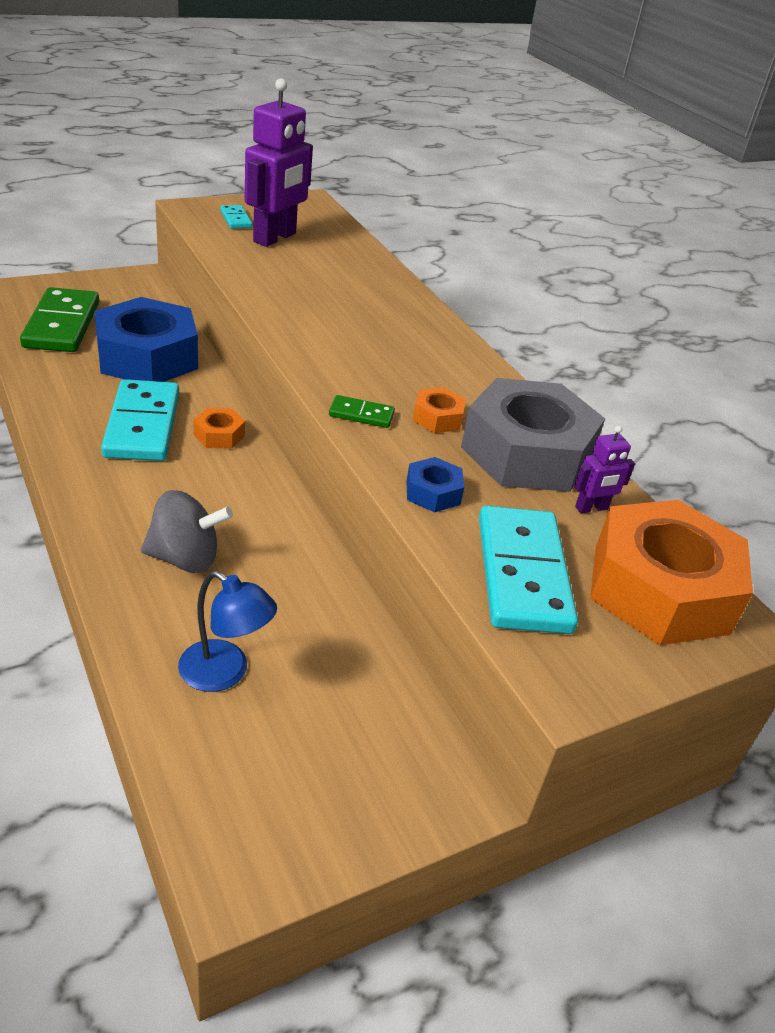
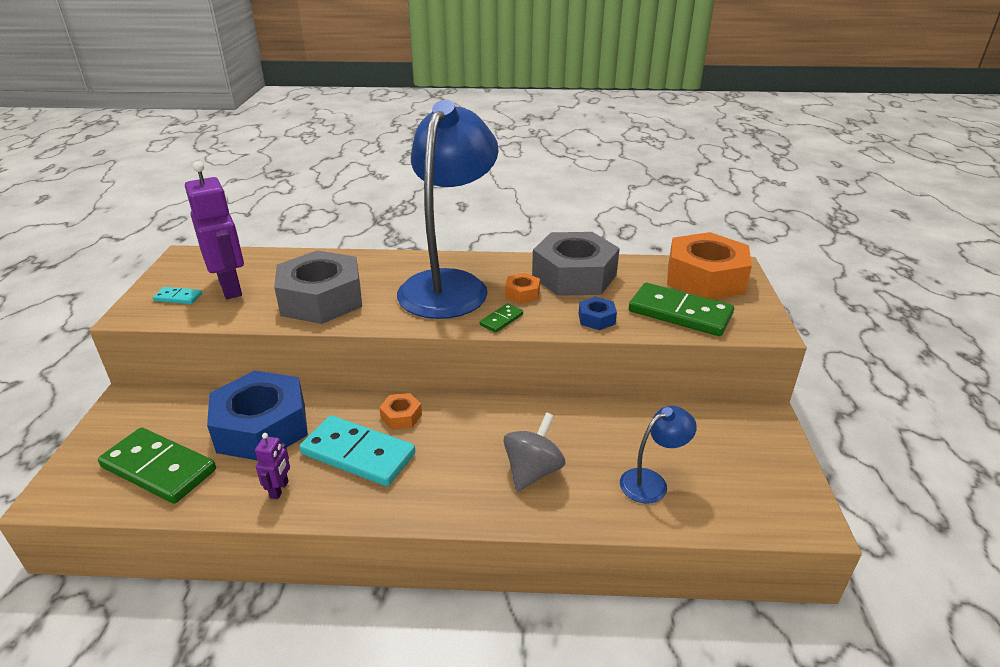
camera: 55 degrees left, 5 degrees down
(299, 289) = (321, 299): none -> grey nut
(405, 360) = (449, 285): none -> blue lamp
(522, 573) = (679, 313): turquoise domino -> green domino
(591, 508) = (634, 274): purple robot -> purple robot (279, 489)

